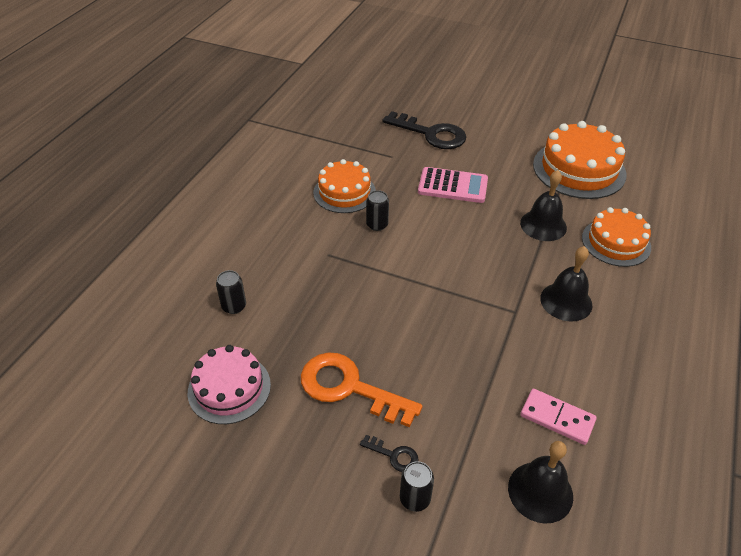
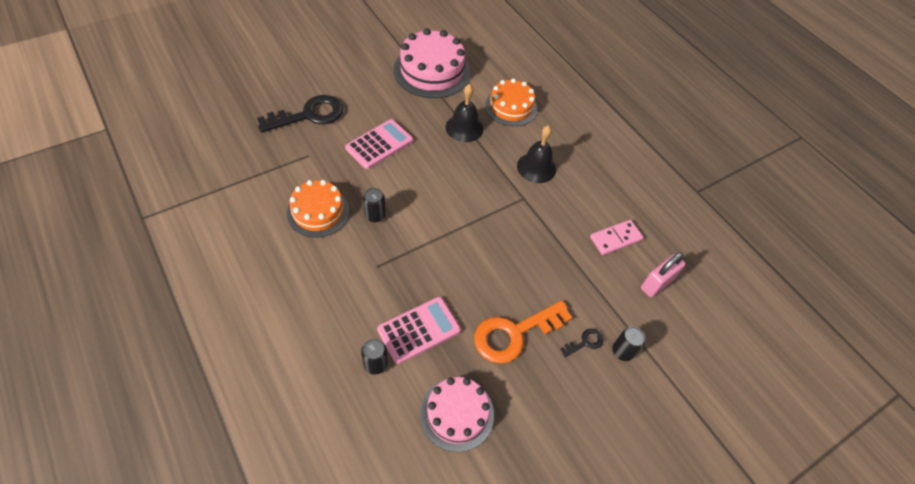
camera: 60 degrees left, 10 degrees up
(290, 316) = (419, 330): none -> pink calculator
(540, 491) = (656, 284): black bell -> pink padlock
(579, 169) = (432, 71): orange cake -> pink cake

